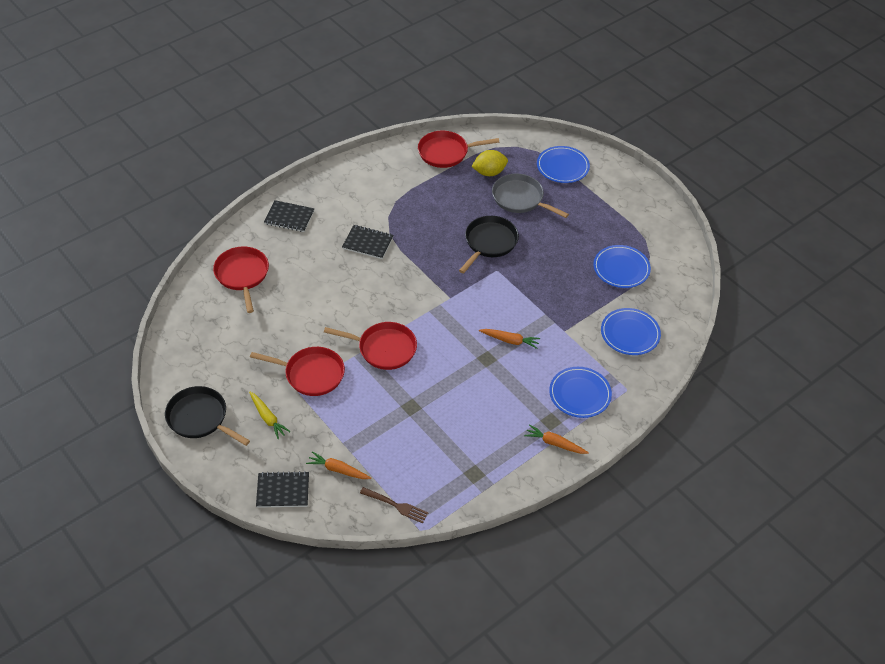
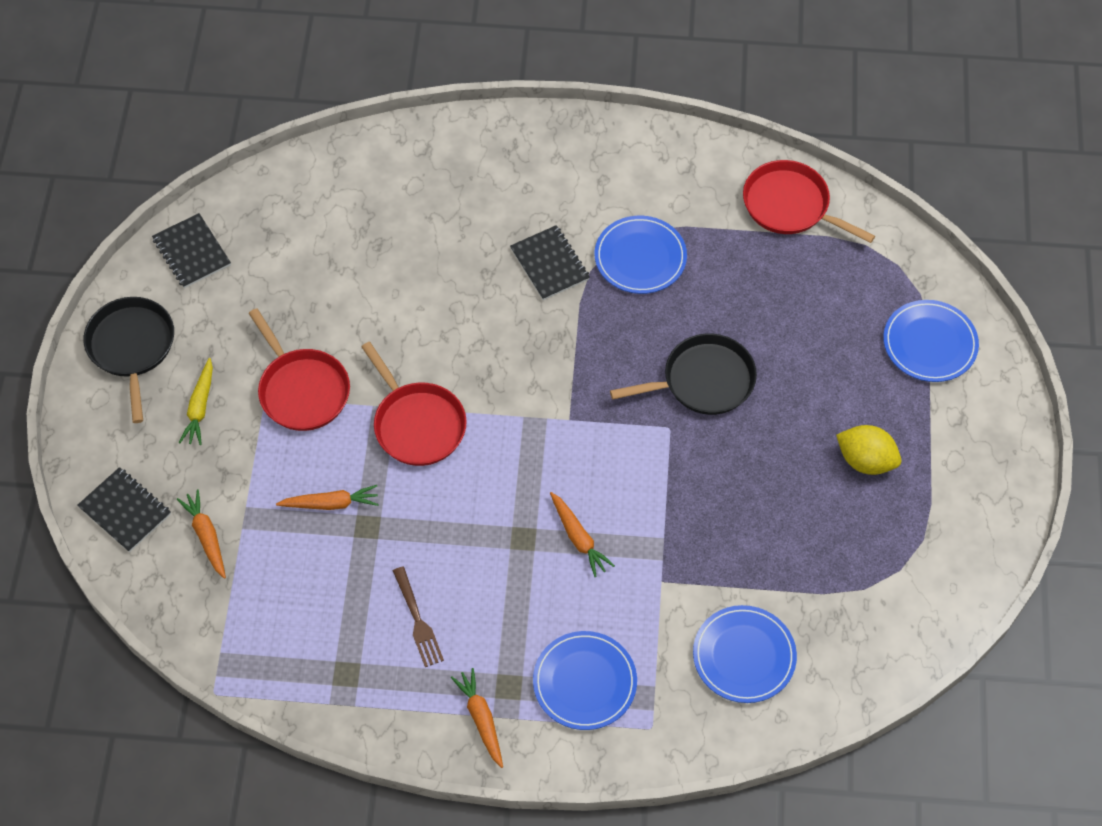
camera: 45 degrees right, 10 degrees up
(242, 275) = (359, 196): red pan -> none
(289, 217) = (493, 156): black notebook -> black notebook (192, 252)
(382, 410) = (331, 503): none -> orange carrot
(395, 505) = (220, 635): brown fork -> brown fork (417, 620)
(489, 172) = (816, 278): yellow lemon -> yellow lemon (865, 460)
(520, 198) = (815, 347): grey pan -> none
(621, 268) = (839, 555): blue plate -> blue plate (640, 257)

